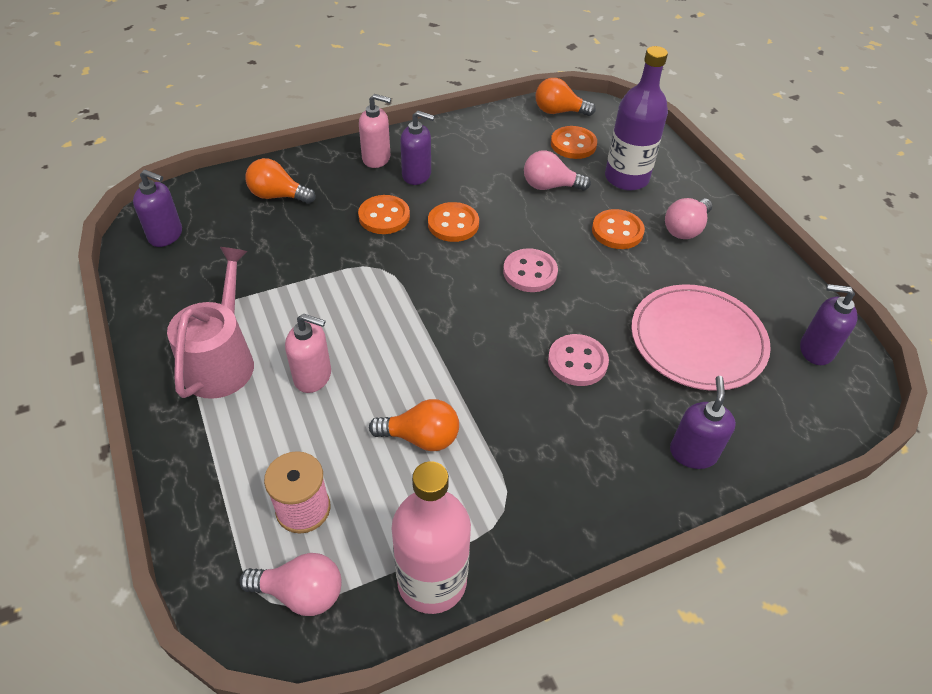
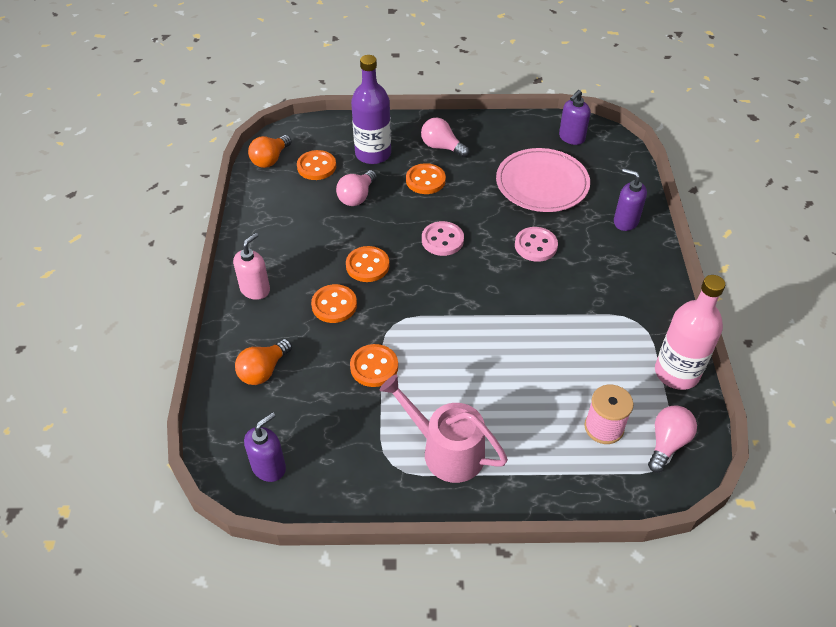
camera: 65 degrees left, 0 degrees up
(313, 376) = (488, 394): pink soap dispenser -> none
(314, 270) = (374, 367): none -> orange button
(417, 175) = (294, 269): purple soap dispenser -> none
(421, 437) = (567, 346): orange light bulb -> none
(685, 229) = (441, 147): pink light bulb -> pink light bulb turned 150 degrees clockwise

